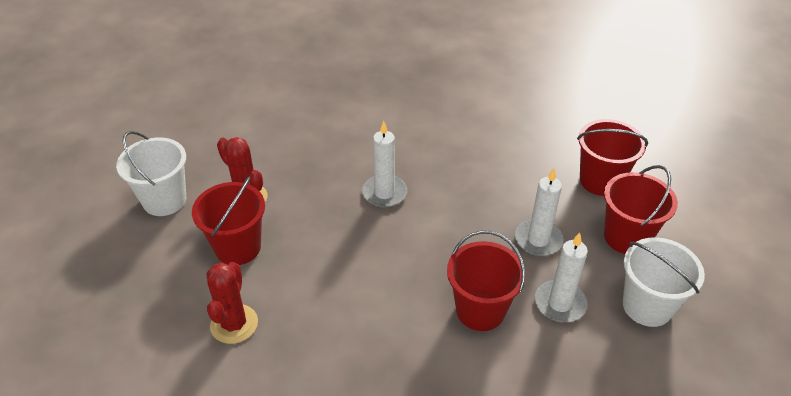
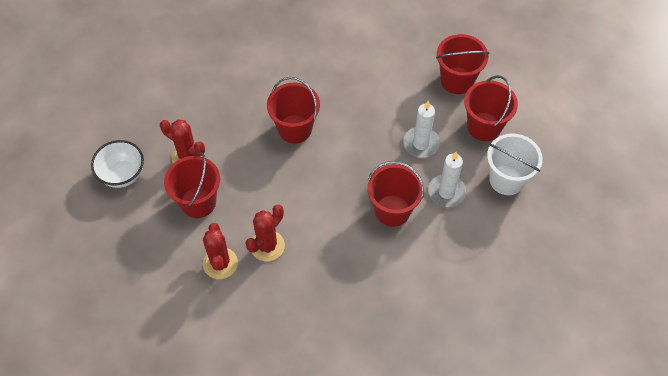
camera: 15 degrees left, 15 degrees up
(164, 200) = (122, 174): white bucket -> white bowl
(302, 316) = (267, 246): none -> red cactus
(384, 193) = (295, 129): white candle -> red bucket

